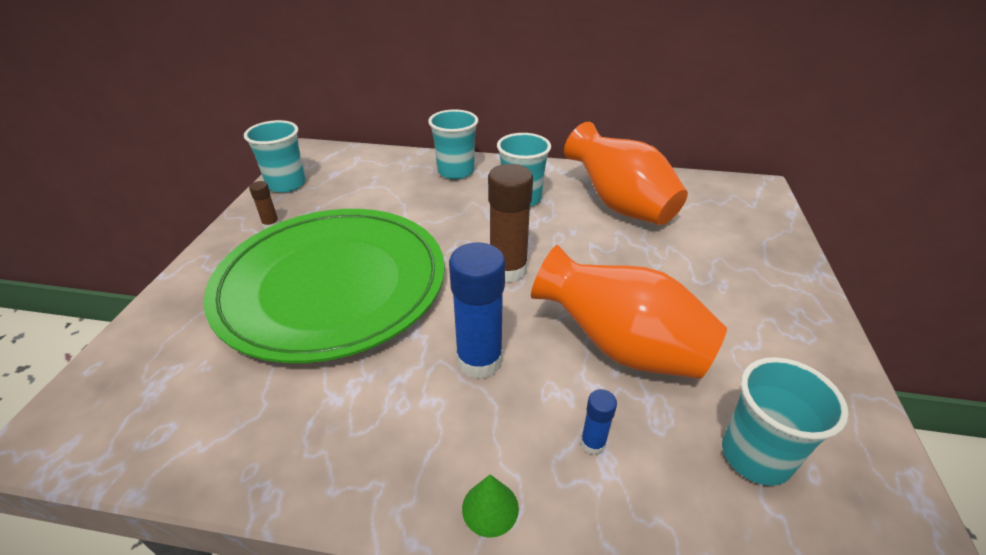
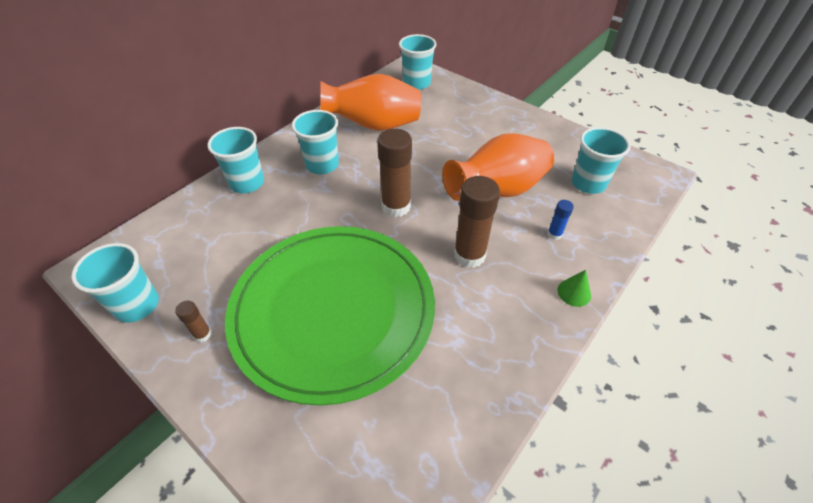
camera: 60 degrees left, 10 degrees up
(479, 360) = (469, 255): blue glue stick -> brown glue stick
(737, 204) = (416, 83): none -> turquoise cup

